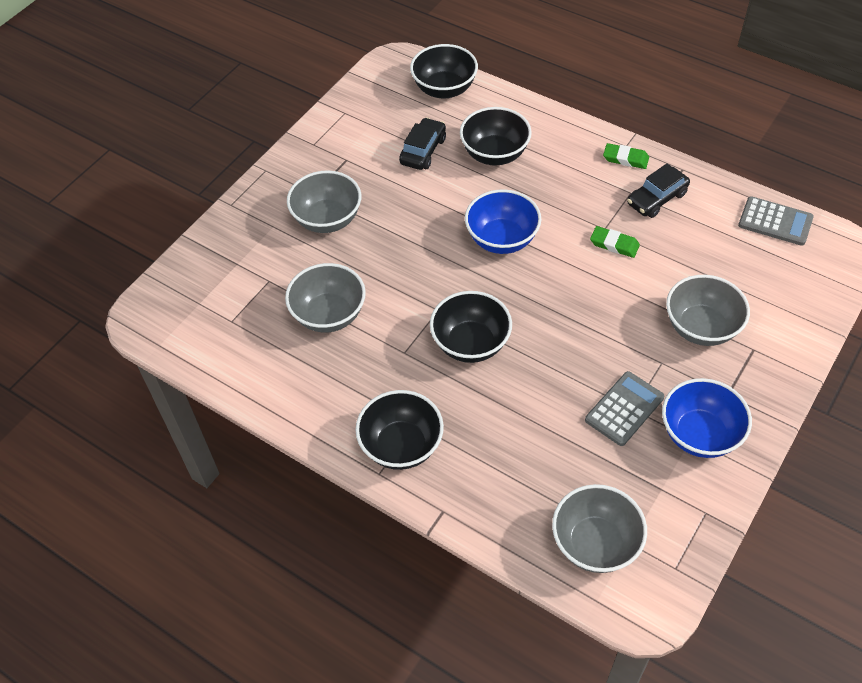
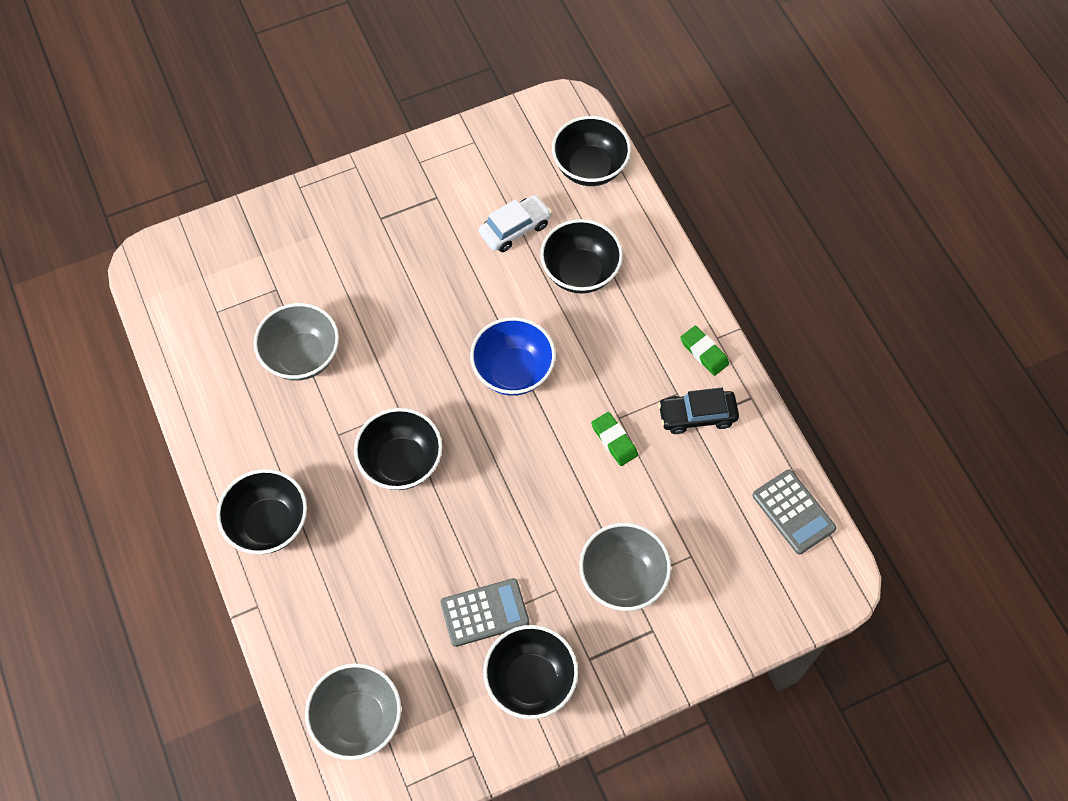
camera: 30 degrees right, 10 degrees up
(327, 219) = (372, 254): grey bowl -> none
(423, 151) = (515, 229): black car -> white car
(699, 434) = (530, 680): blue bowl -> black bowl

